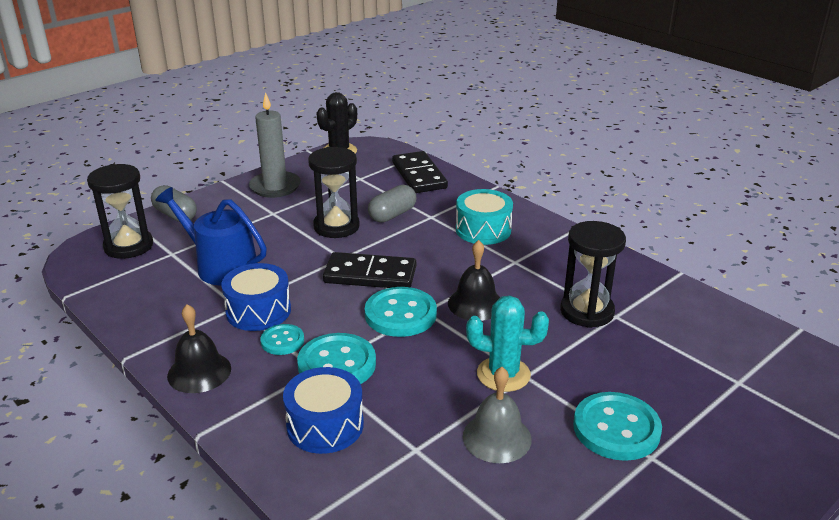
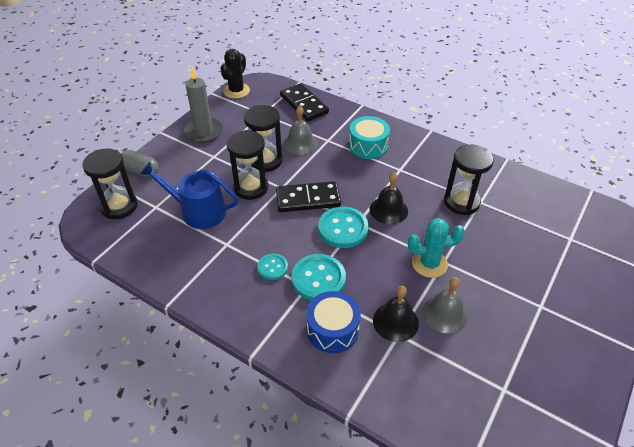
camera: 15 degrees left, 15 degrees up
(199, 372) = (226, 306): black bell -> black bell (395, 322)
(258, 311) = (244, 245): blue drum -> none
(302, 251) = (251, 187): none -> black hourglass
(392, 215) = (300, 143): grey capsule -> grey bell
(616, 428) = (513, 290): turquoise button -> none

